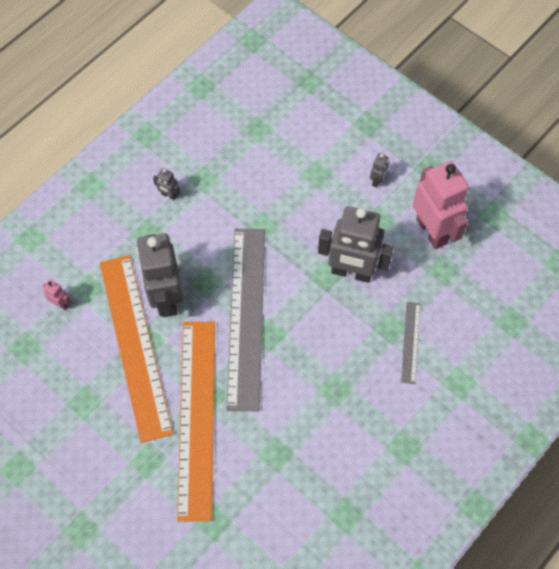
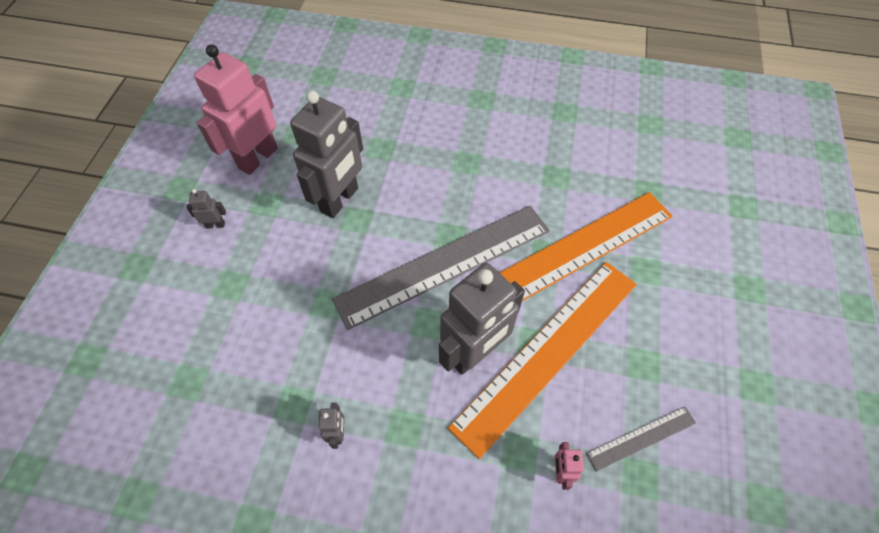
camera: 120 degrees left, 5 degrees down
(351, 272) = (340, 200): grey robot -> grey robot turned 45 degrees clockwise
(410, 342) = (386, 129): grey ruler -> grey ruler (641, 438)

